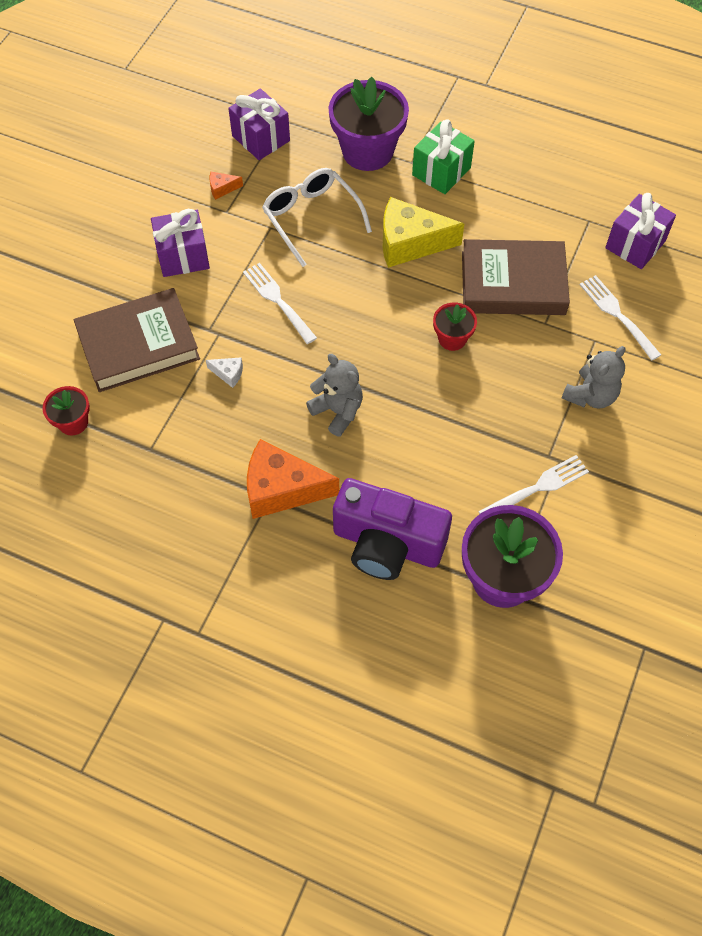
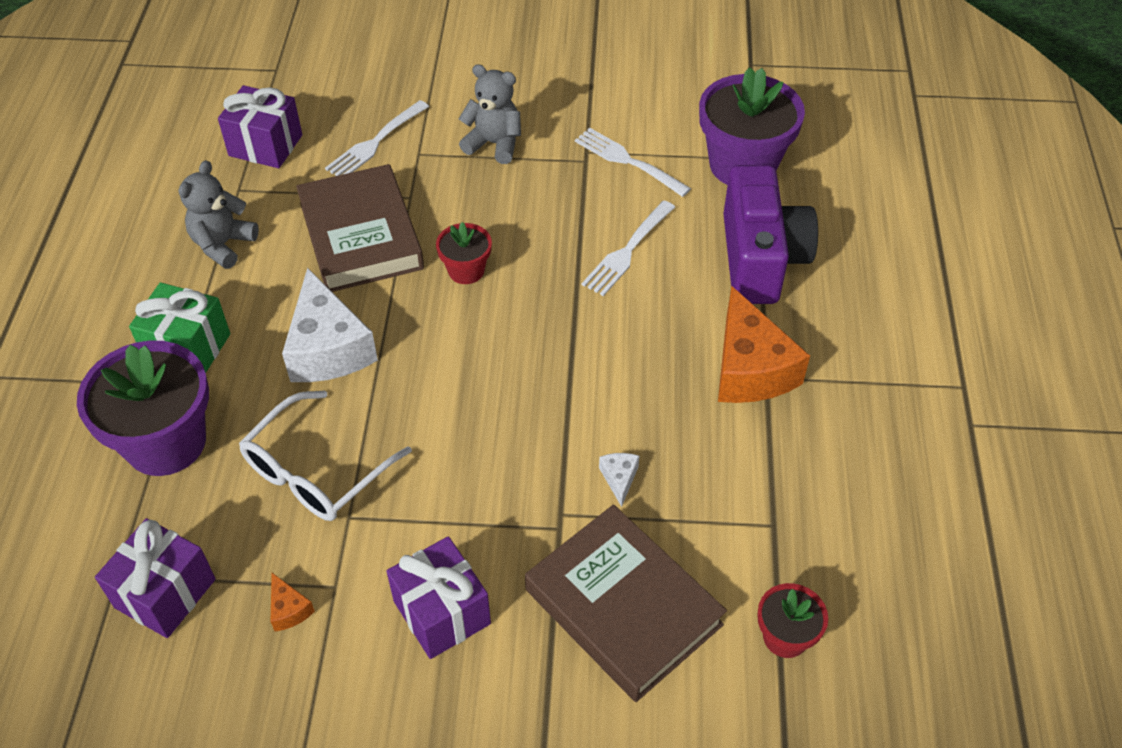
camera: 110 degrees left, 10 degrees down
(278, 300) = (478, 463): white fork -> white fork (627, 251)
(337, 411) = (619, 348): grey teddy bear -> grey teddy bear (223, 244)
(410, 243) = (328, 348): yellow cheese -> white cheese

